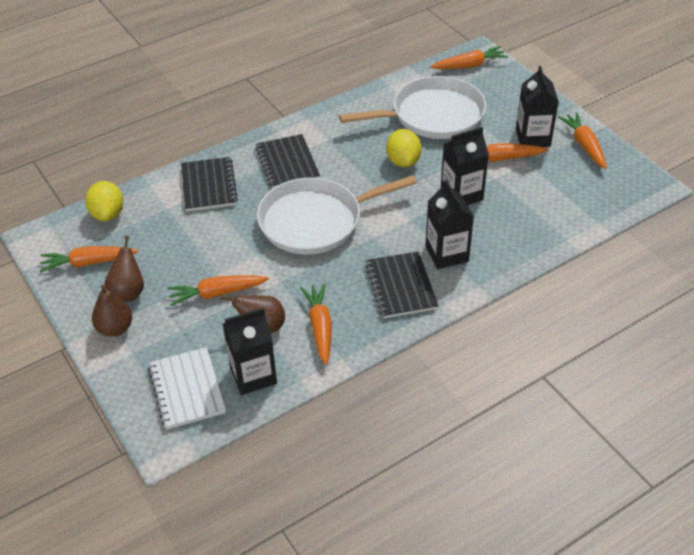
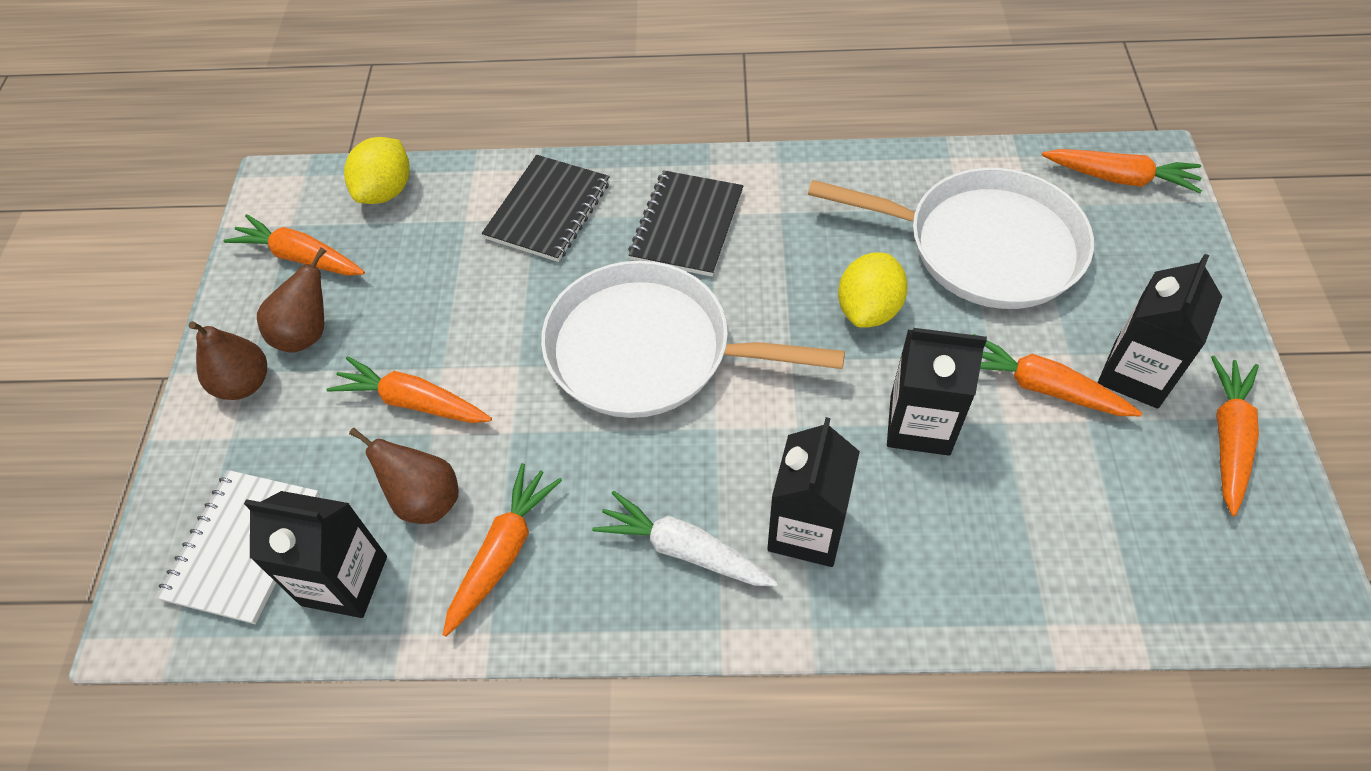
camera: 35 degrees right, 10 degrees up
(401, 286) = (683, 550): black notebook -> white carrot

